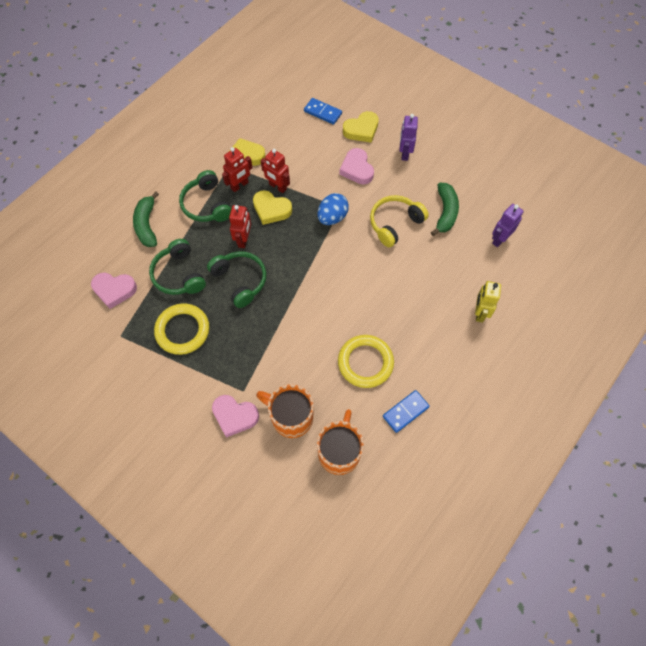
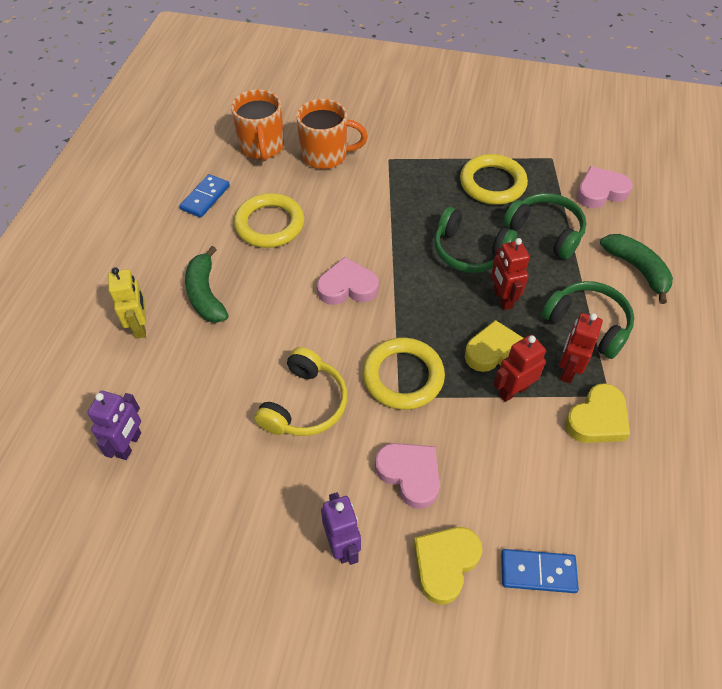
camera: 155 degrees right, 10 degrees down
(234, 416) = (382, 139): pink heart -> pink heart (347, 287)
(277, 187) = (513, 390): red robot -> red robot turned 45 degrees counterclockwise
(332, 217) = (403, 376): blue egg -> yellow ring
(445, 212) = (230, 456): green banana -> green banana (205, 294)

